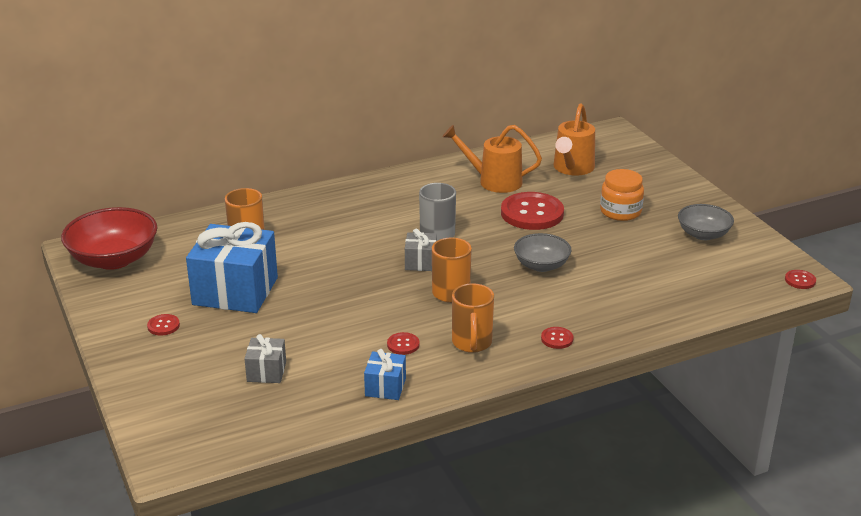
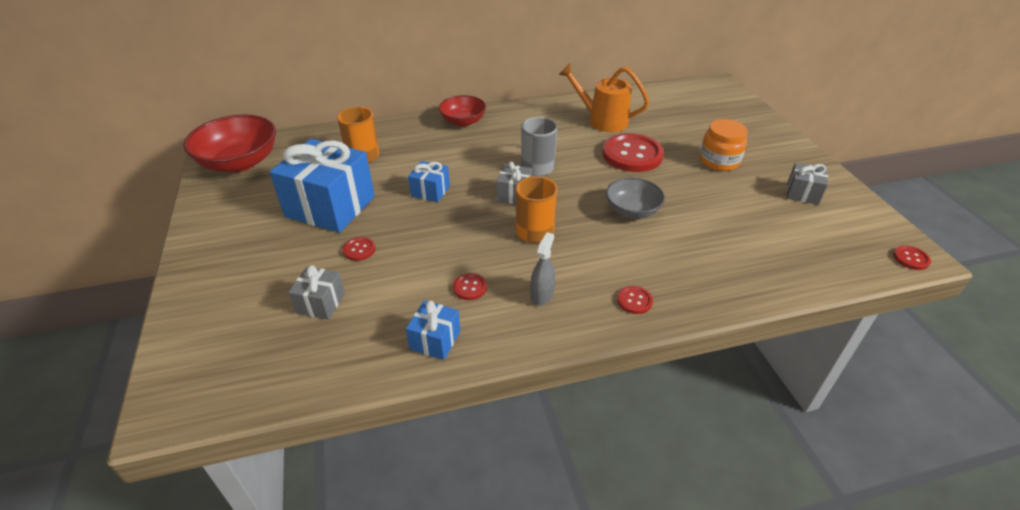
camera: 10 degrees right, 10 degrees up
(163, 326) = (247, 236): red button -> red button (359, 250)
(333, 267) = (430, 191): none -> blue gift
(343, 195) = (463, 121): none -> red bowl
(472, 343) = (542, 295): orange mug -> grey spray bottle
(572, 169) = (677, 115): orange watering can -> none
(703, 234) = (802, 193): grey bowl -> grey gift

